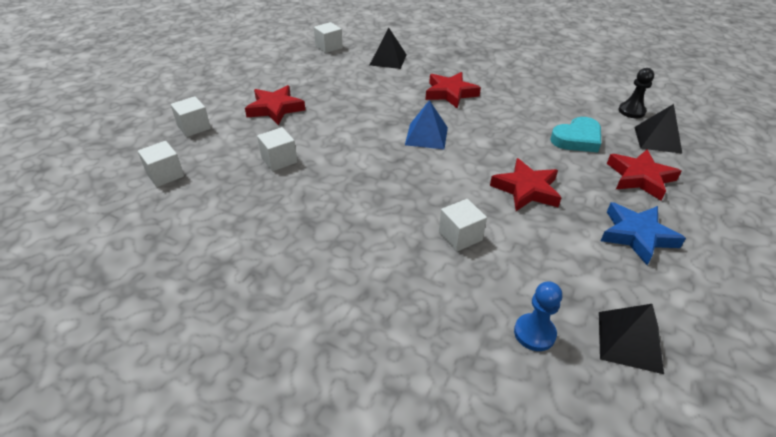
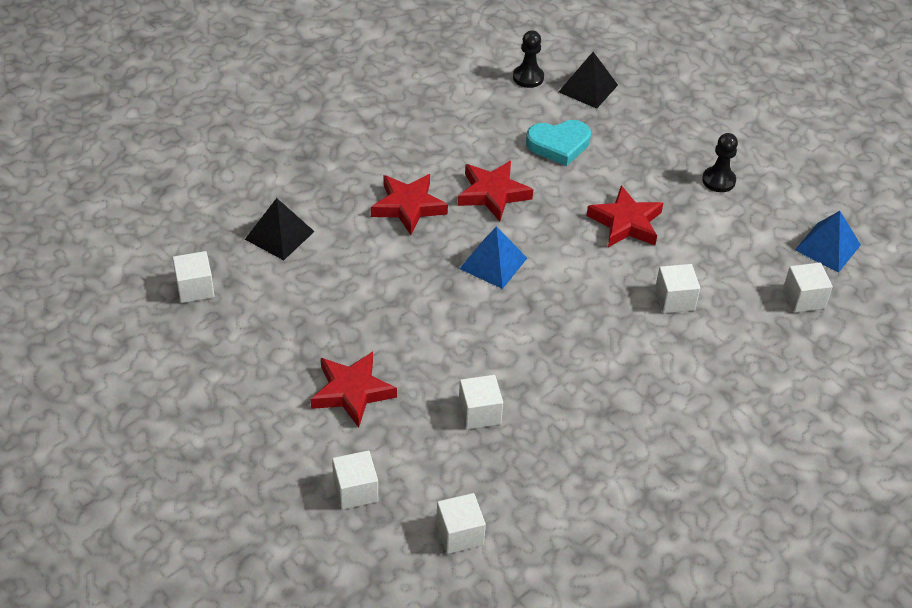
camera: 70 degrees left, 5 degrees up
(534, 333) = (803, 298): blue pawn -> white cube
(577, 139) = (559, 145): turquoise heart -> turquoise heart turned 90 degrees clockwise
(629, 341) = (827, 247): black pyramid -> blue pyramid
(637, 235) = (718, 180): blue star -> black pawn
(640, 178) = (642, 135): red star -> red star (493, 194)

